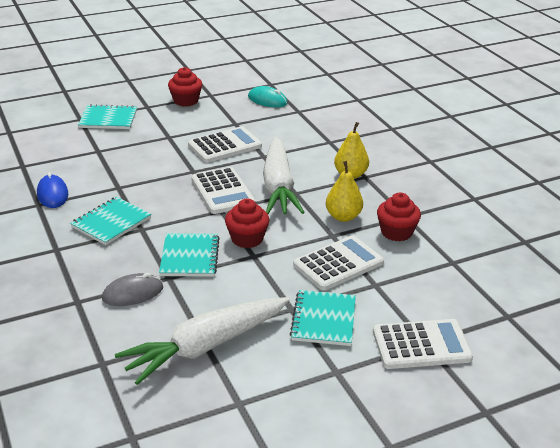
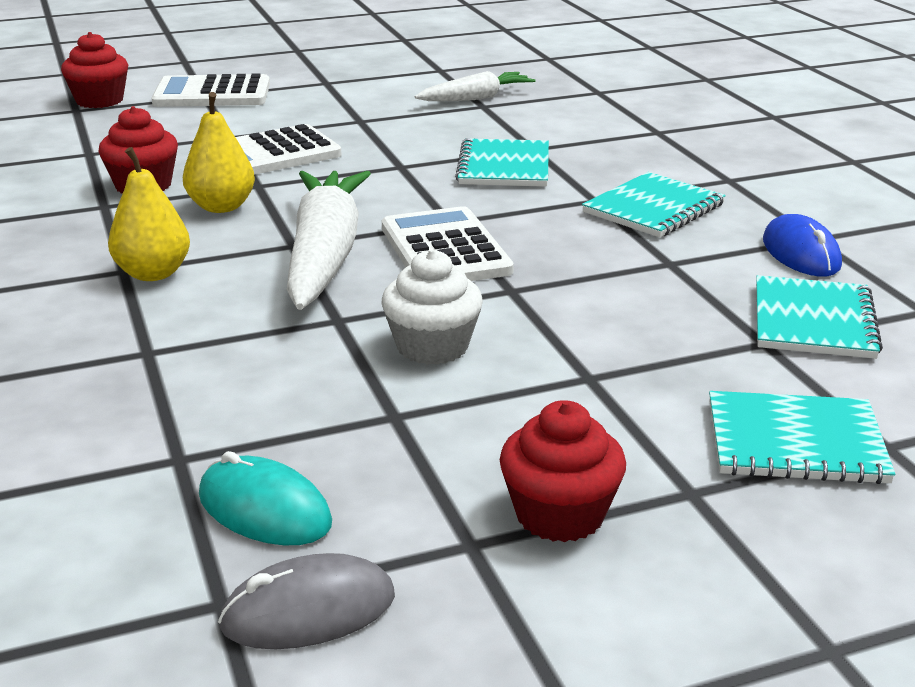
camera: 175 degrees left, 5 degrees down
(133, 293) = (582, 136): grey mouse -> grey mouse (308, 611)
(206, 346) = (476, 98): white carrot -> white carrot, size x0.56
(225, 146) = (432, 347): white calculator -> white cupcake
(247, 239) = (407, 183): red cupcake -> red cupcake (99, 100)
(323, 319) = (321, 112): turquoise notebook -> turquoise notebook (813, 321)

